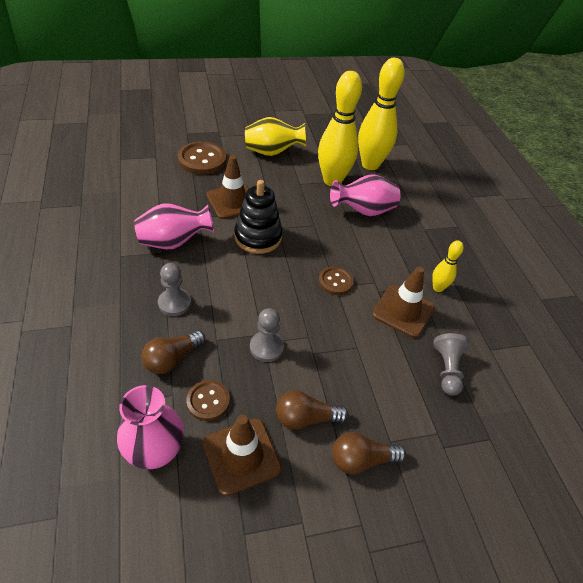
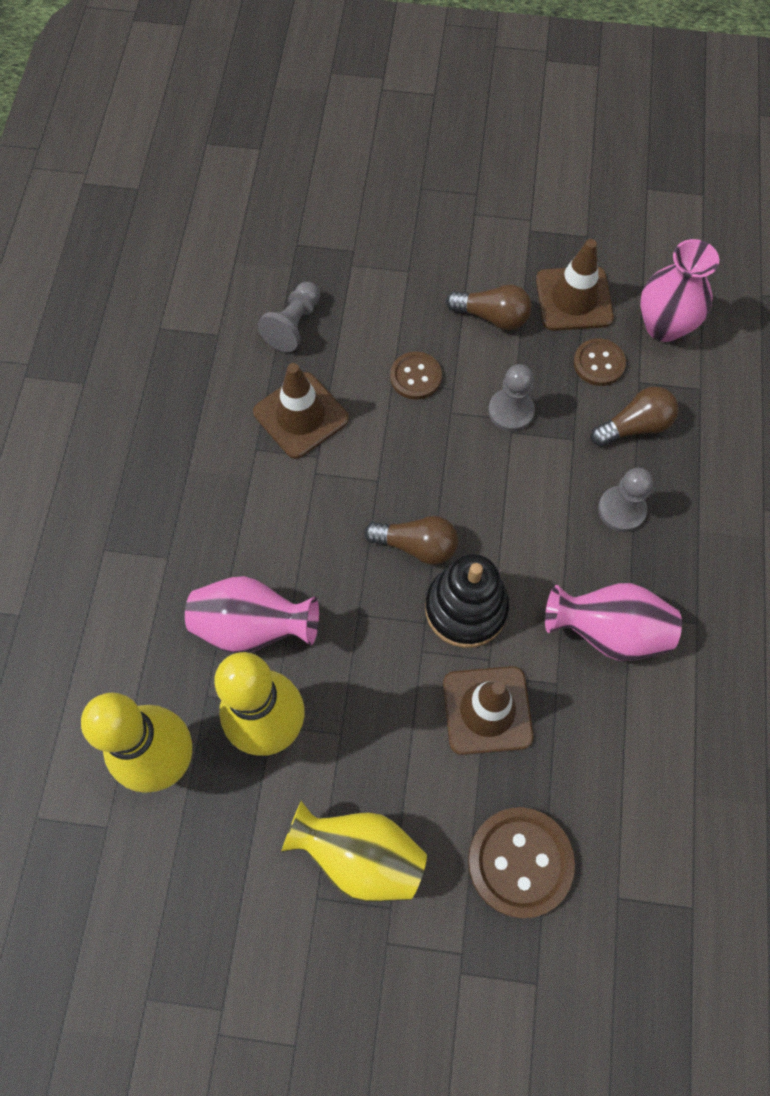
camera: 155 degrees left, 20 degrees up
(335, 281) = (374, 488): brown button -> brown button (415, 377)
(361, 460) = (449, 262): brown light bulb -> brown light bulb (416, 545)
(438, 288) = (225, 439): yellow bowling pin -> none

